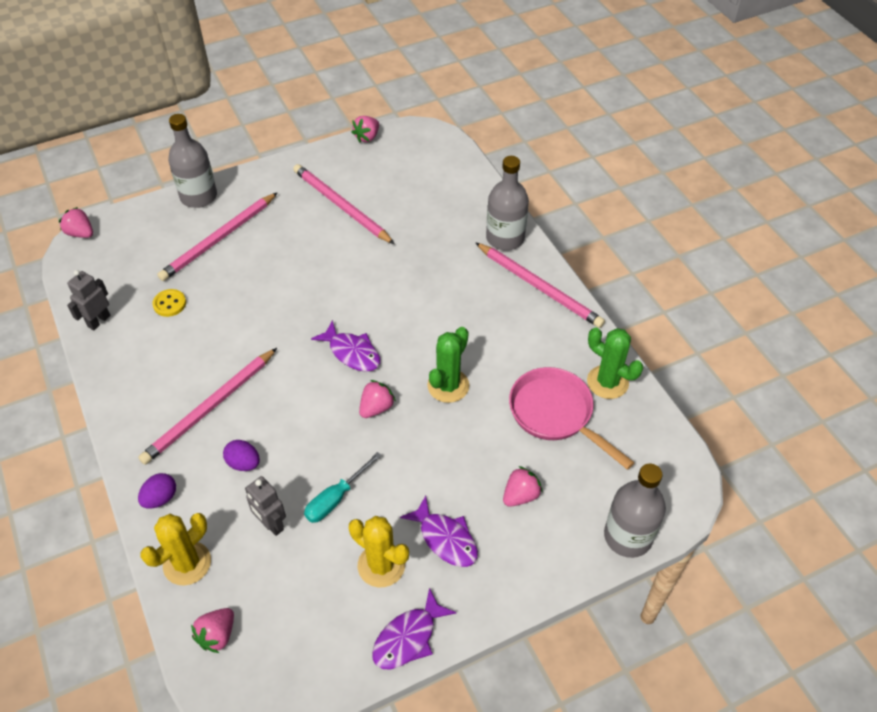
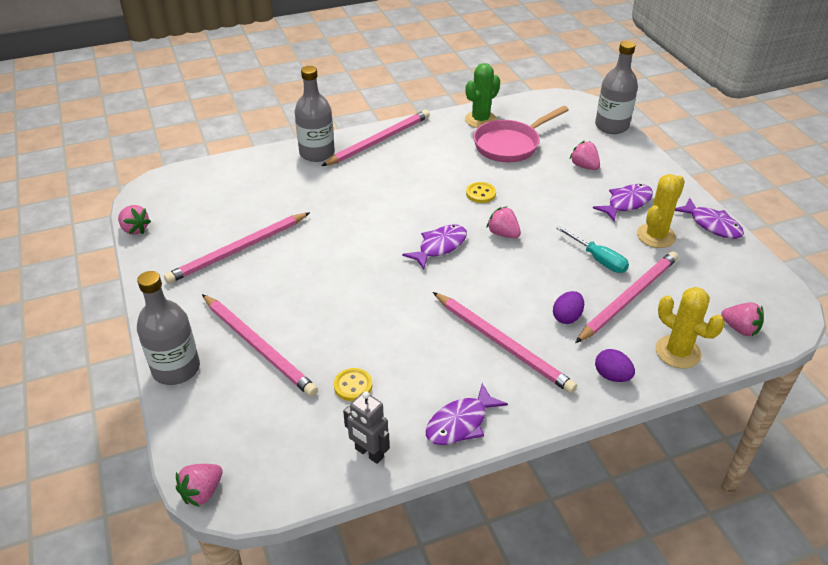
camera: 85 degrees left, 10 degrees down
(120, 378) = (460, 423): none -> purple fish
(271, 524) = (629, 298): grey robot -> pink pencil
(448, 386) = (481, 194): green cactus -> yellow button

